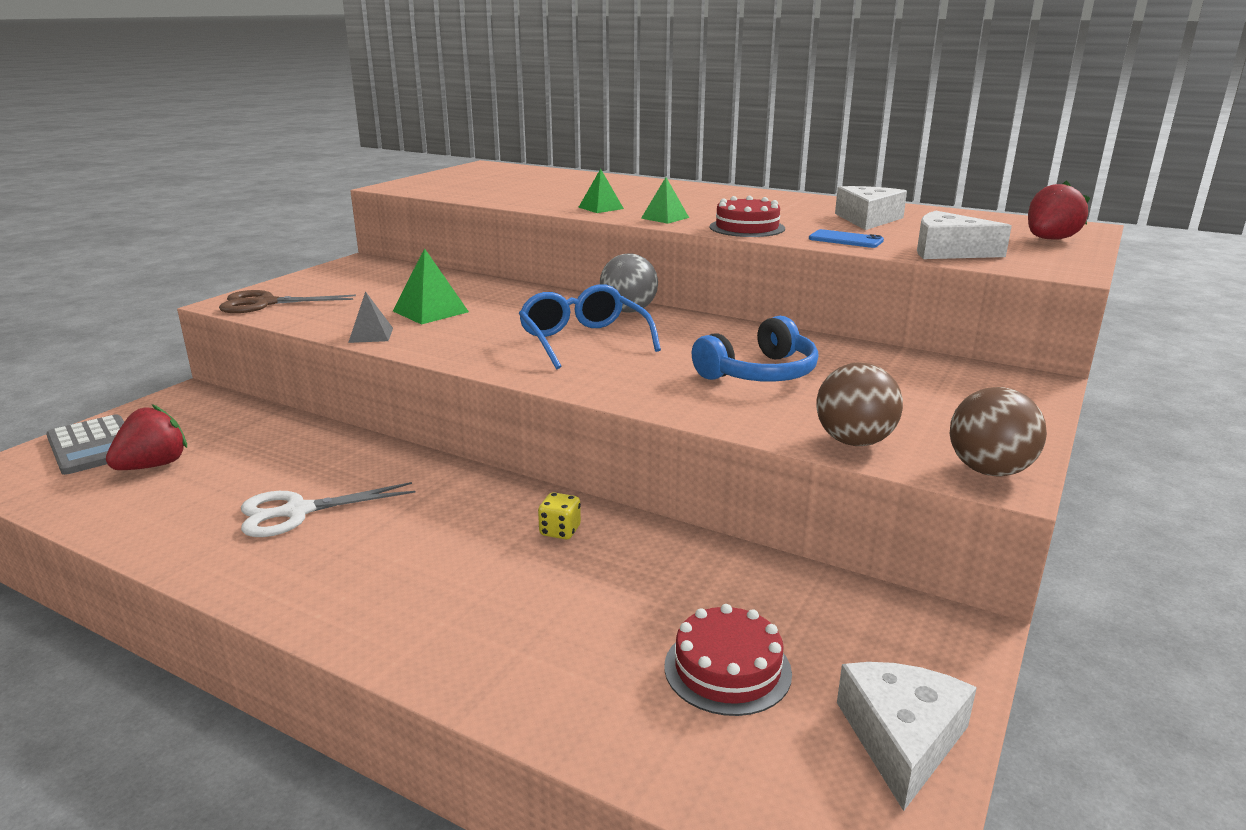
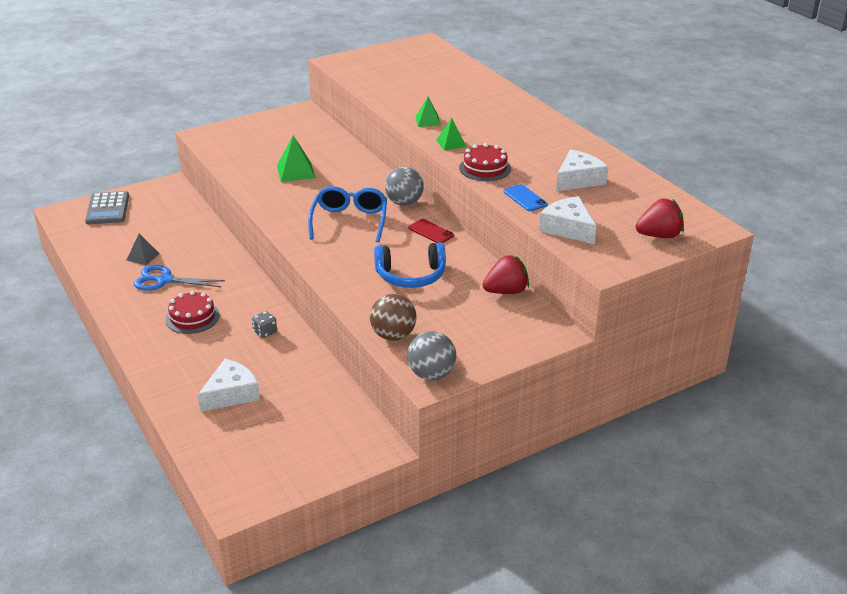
camera: 30 degrees right, 10 degrees up
(153, 465) = (124, 231): red strawberry -> red strawberry (506, 291)
(265, 303) = (218, 140): brown scissors -> none
(297, 512) = (164, 280): white scissors -> blue scissors
(371, 335) = (247, 183): grey pyramid -> grey pyramid (143, 256)
(560, 531) = (265, 332): yellow dice -> grey dice
(708, 328) = (431, 232): none -> red phone
(727, 669) = (262, 422): red cake -> red cake (192, 317)
(901, 739) = (294, 475): white cheese -> white cheese (231, 394)
(989, 470) = (431, 374): brown ball -> grey ball

